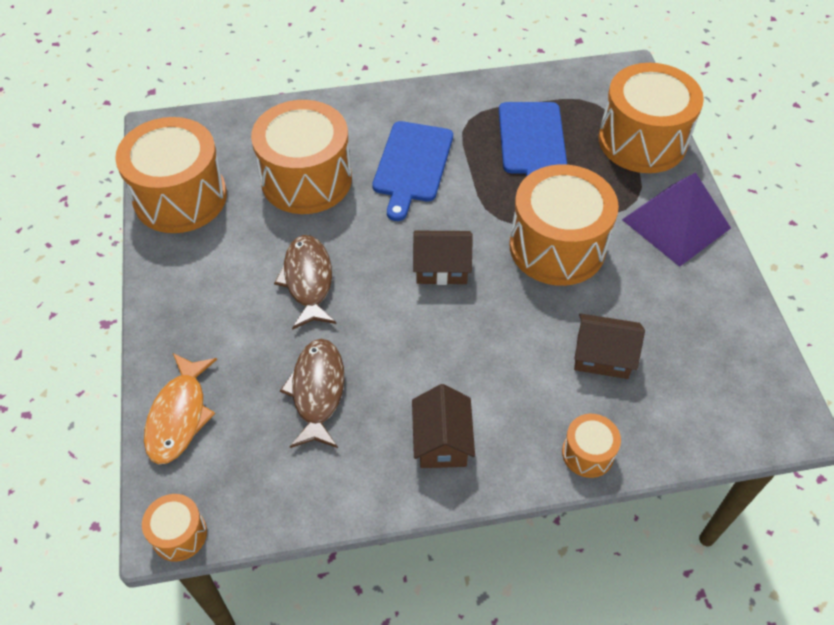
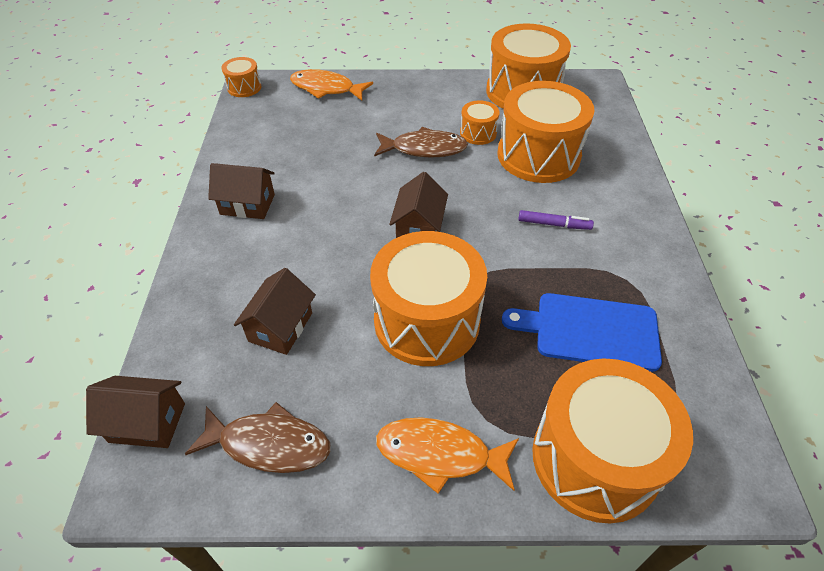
camera: 100 degrees right, 5 degrees down
(317, 391) = (320, 146): brown fish -> brown fish (269, 444)
(412, 165) = (554, 224): blue cutting board -> purple marker
(587, 453) = (190, 292): orange drum -> orange drum (478, 133)
(676, 223) = (440, 454): purple pyramid -> orange fish
(737, 431) = (147, 422): none -> brown house

